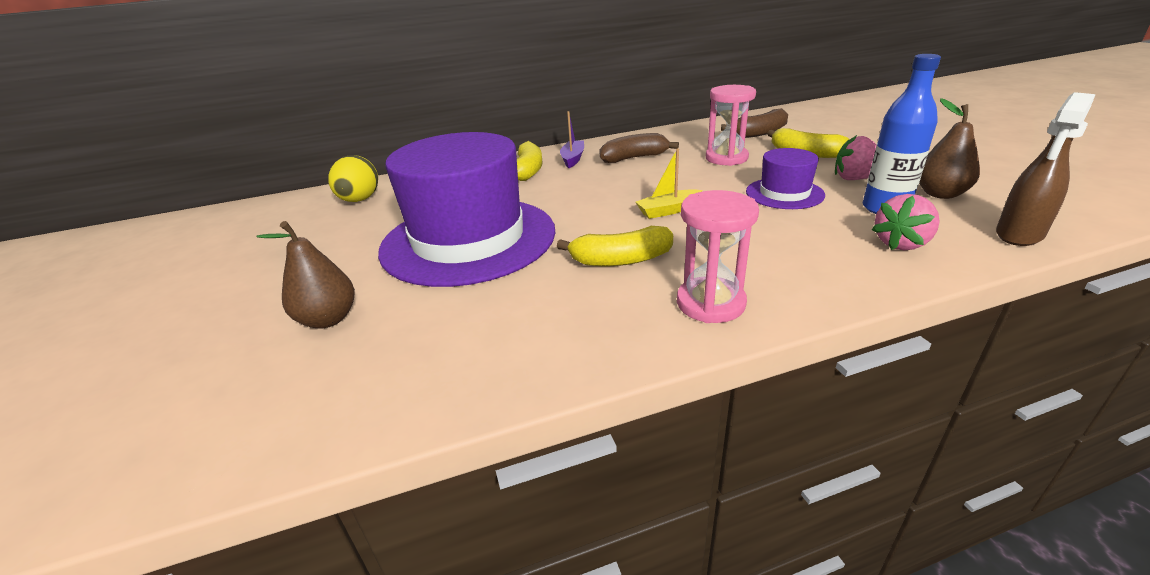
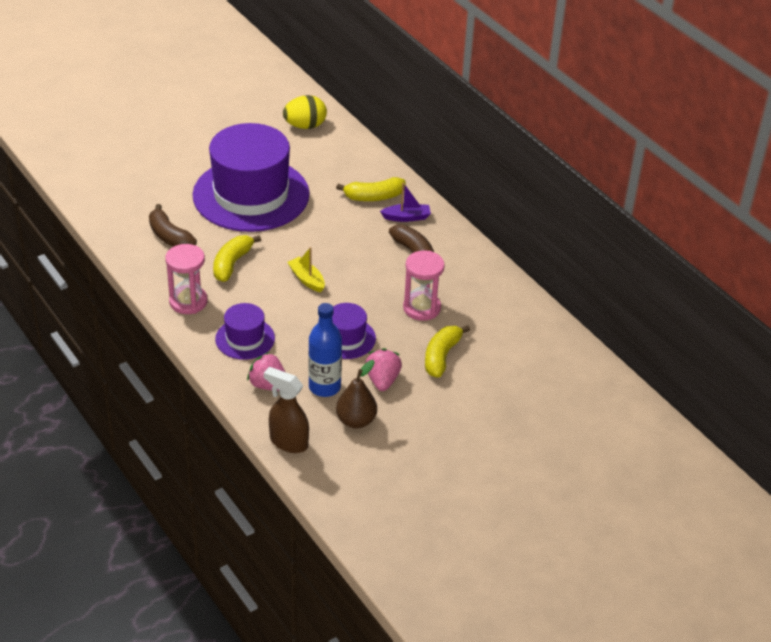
camera: 70 degrees right, 10 degrees up
(328, 319) = (158, 169): brown pear -> none
(621, 260) = (232, 264): yellow banana -> yellow banana turned 45 degrees clockwise
(759, 133) = (498, 330): brown banana -> brown banana (169, 236)
(799, 257) = (245, 338): none -> purple hat

